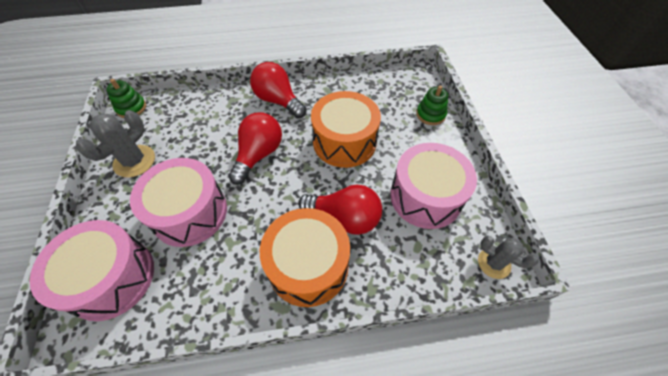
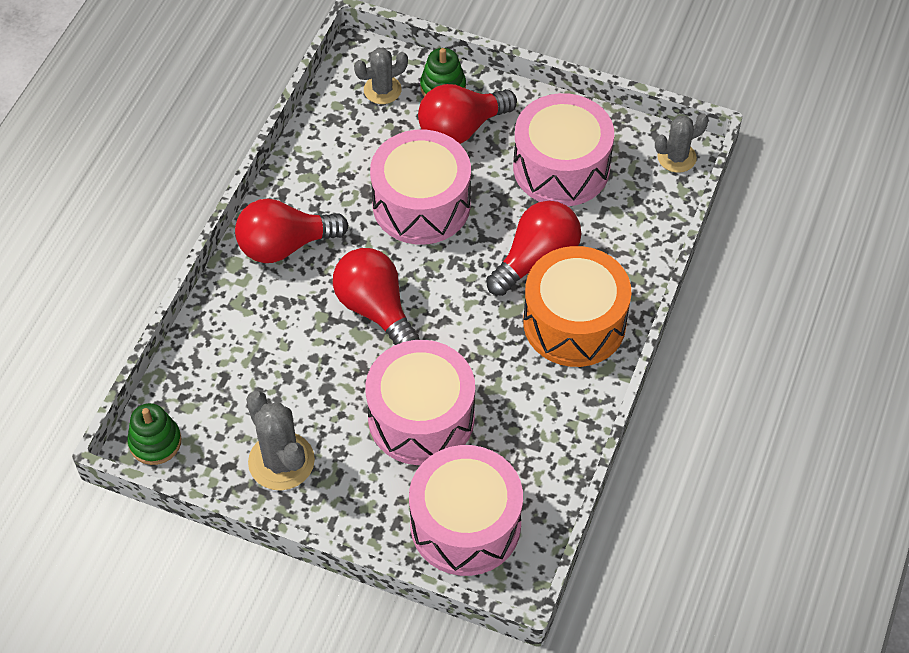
camera: 60 degrees left, 0 degrees up
(344, 142) = (421, 204): orange drum -> pink drum
(405, 92) = (382, 90): none -> grey cactus
(410, 135) = (461, 129): none -> red light bulb

